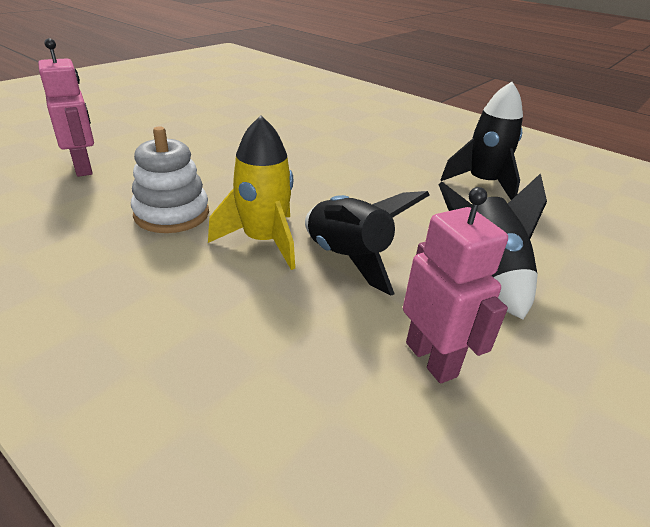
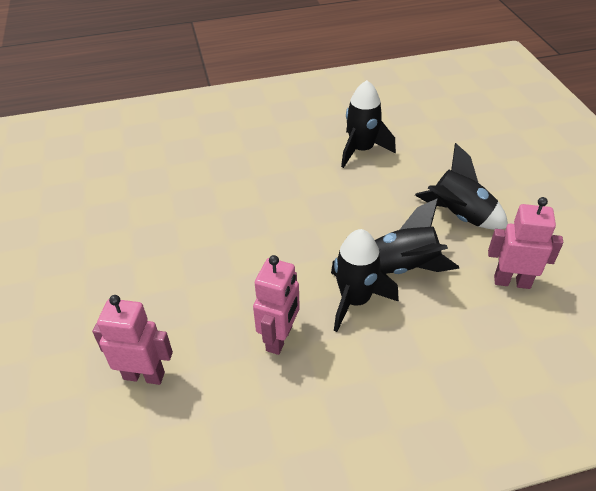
camera: 50 degrees left, 10 degrees up
(172, 214) = (280, 338): white stacking toy -> pink robot
(263, 241) = (355, 300): yellow rocket -> black rocket

